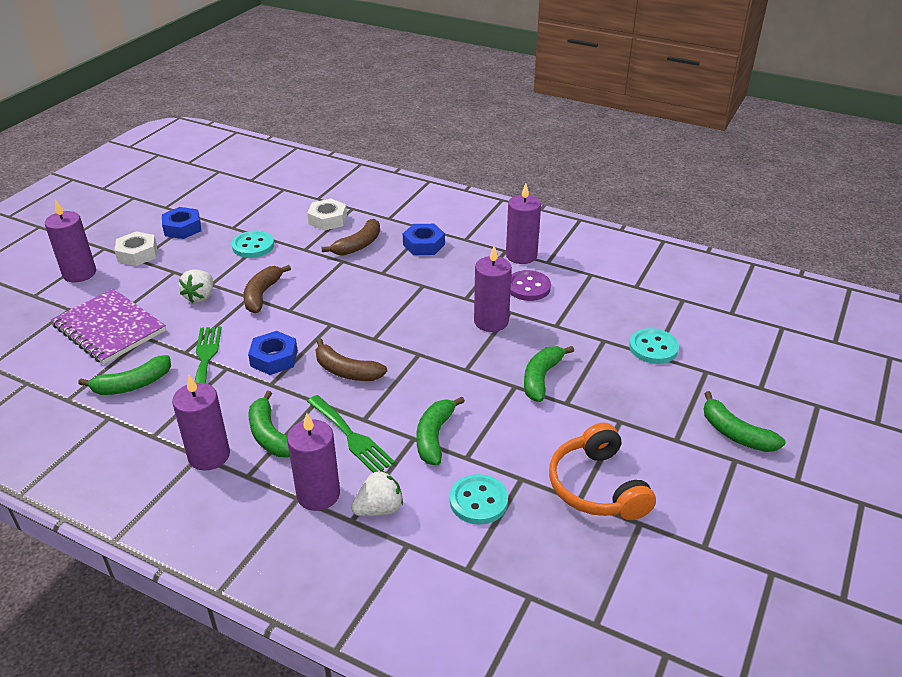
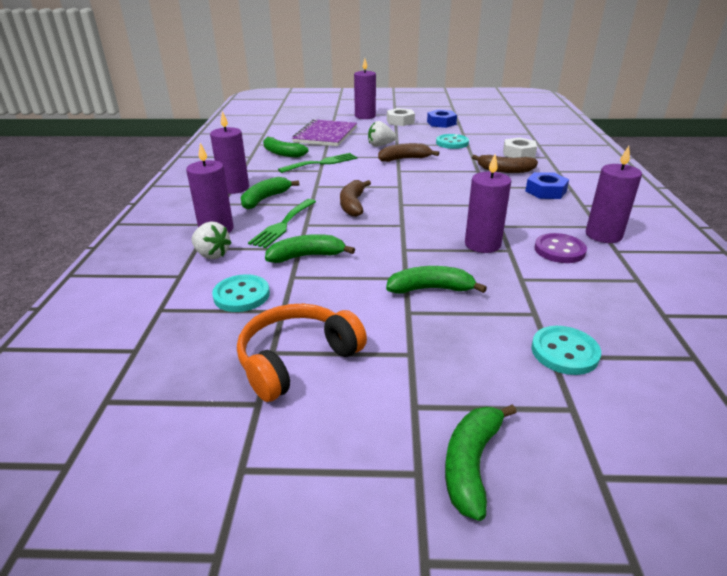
camera: 65 degrees right, 5 degrees down
(274, 358) = (342, 180): blue nut -> none

